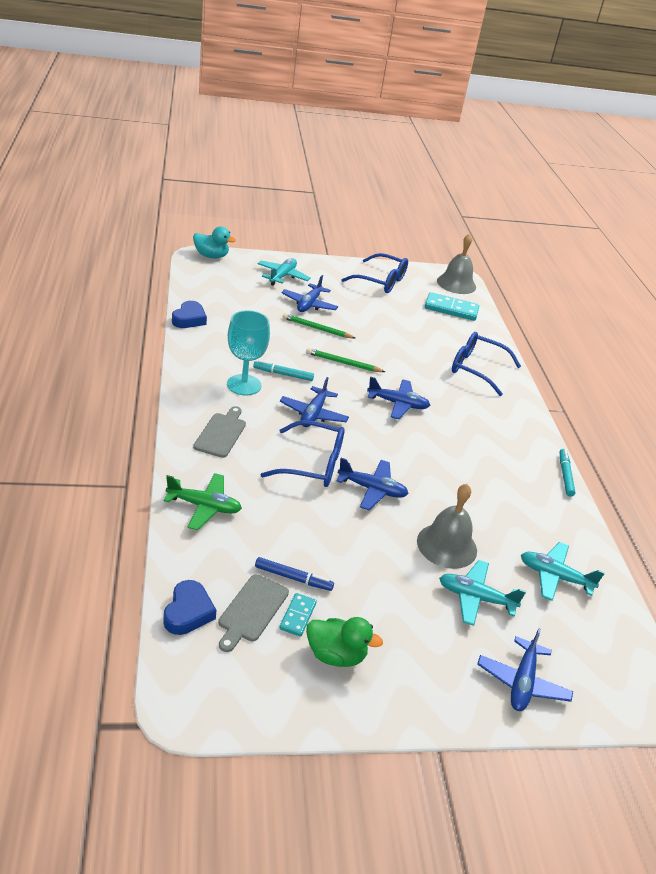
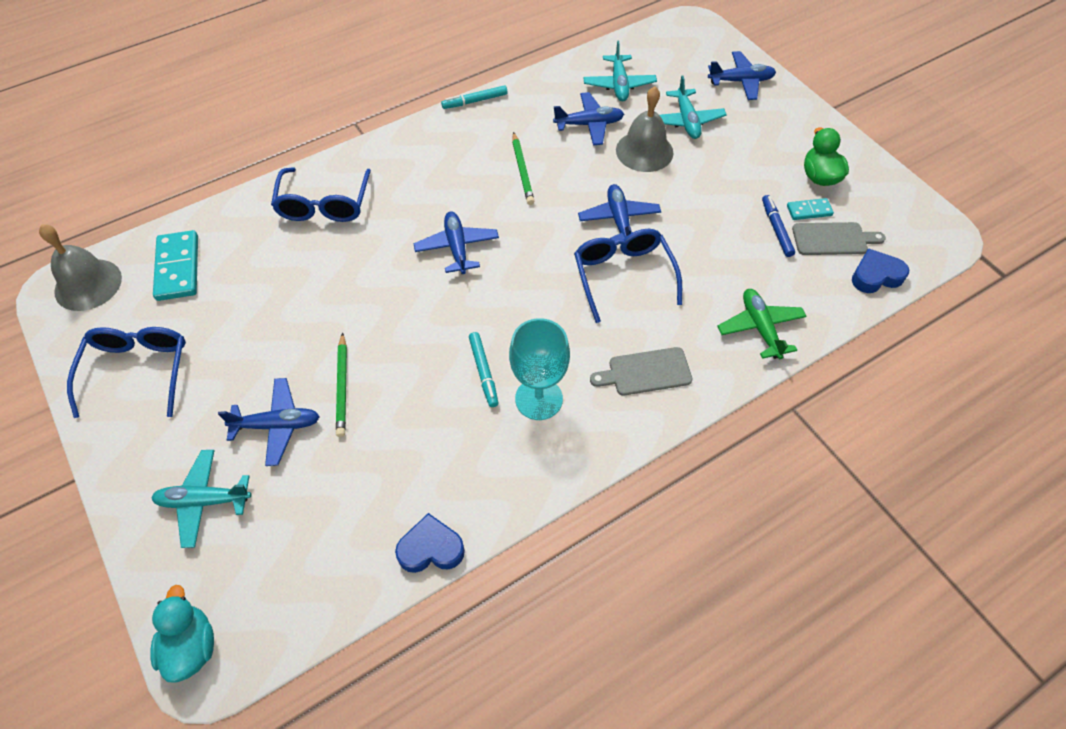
camera: 110 degrees left, 20 degrees up
(313, 414) = (539, 310): blue plane -> blue plane (589, 124)
(343, 363) = (409, 326): green pencil -> green pencil (522, 171)

